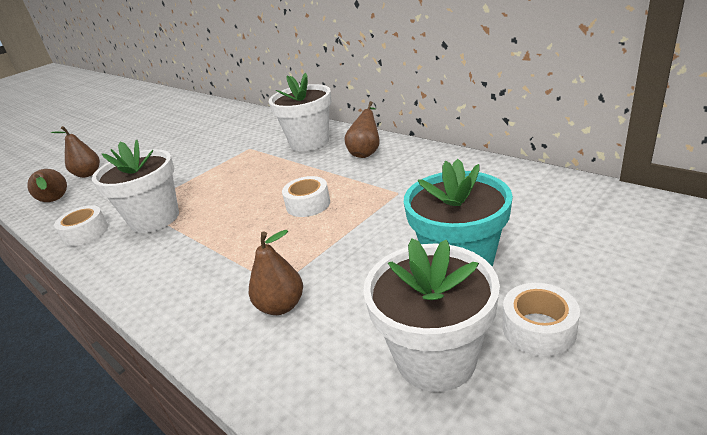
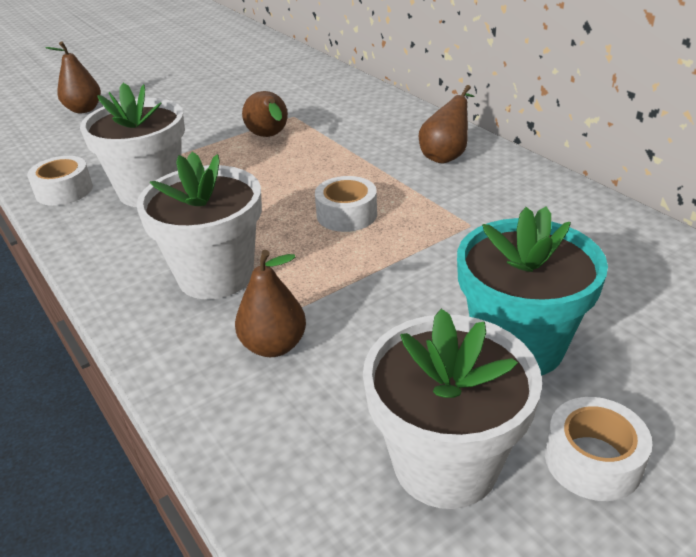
camera: 10 degrees right, 5 degrees up
(55, 201) = (37, 139): brown pear -> brown pear (269, 137)
(309, 142) = (374, 124): white flower pot -> white flower pot (216, 275)

